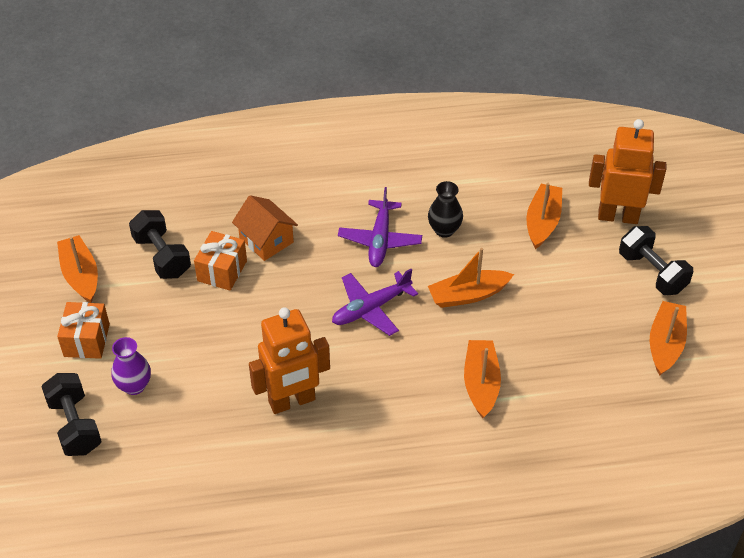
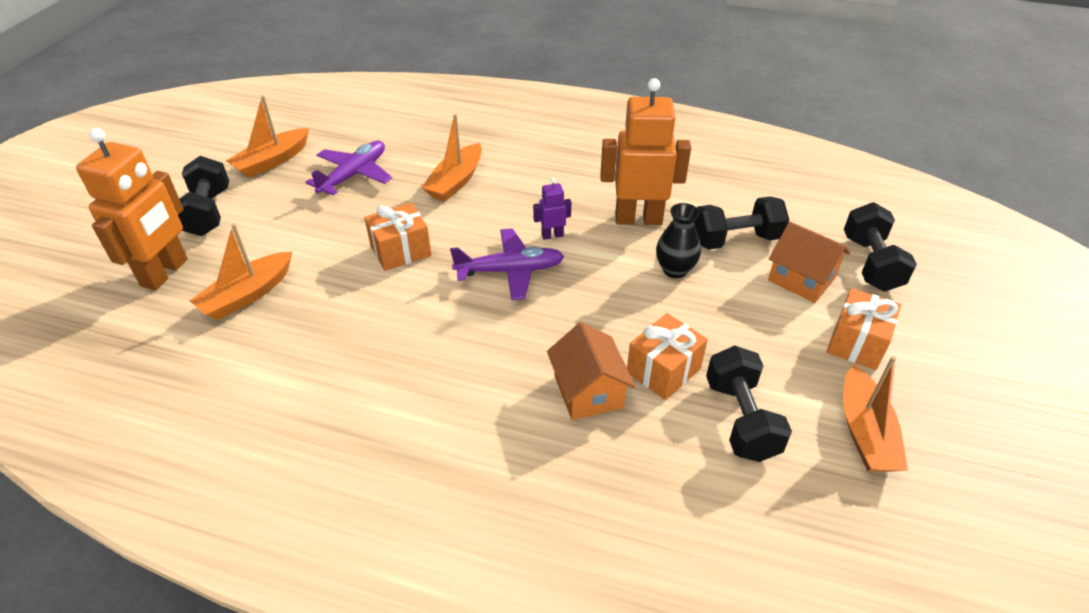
camera: 155 degrees left, 5 degrees down
(134, 386) = (801, 279): purple vase -> orange house
(198, 409) = (735, 240): none -> black dumbbell
(357, 355) = (552, 235): none -> purple robot
(380, 240) = (446, 340): purple plane -> purple plane (354, 175)
(444, 230) = (362, 325): black vase -> black vase (675, 270)
(468, 295) = (400, 251): orange boat -> orange gift
(618, 216) = (165, 273): orange robot -> orange robot turned 105 degrees counterclockwise

